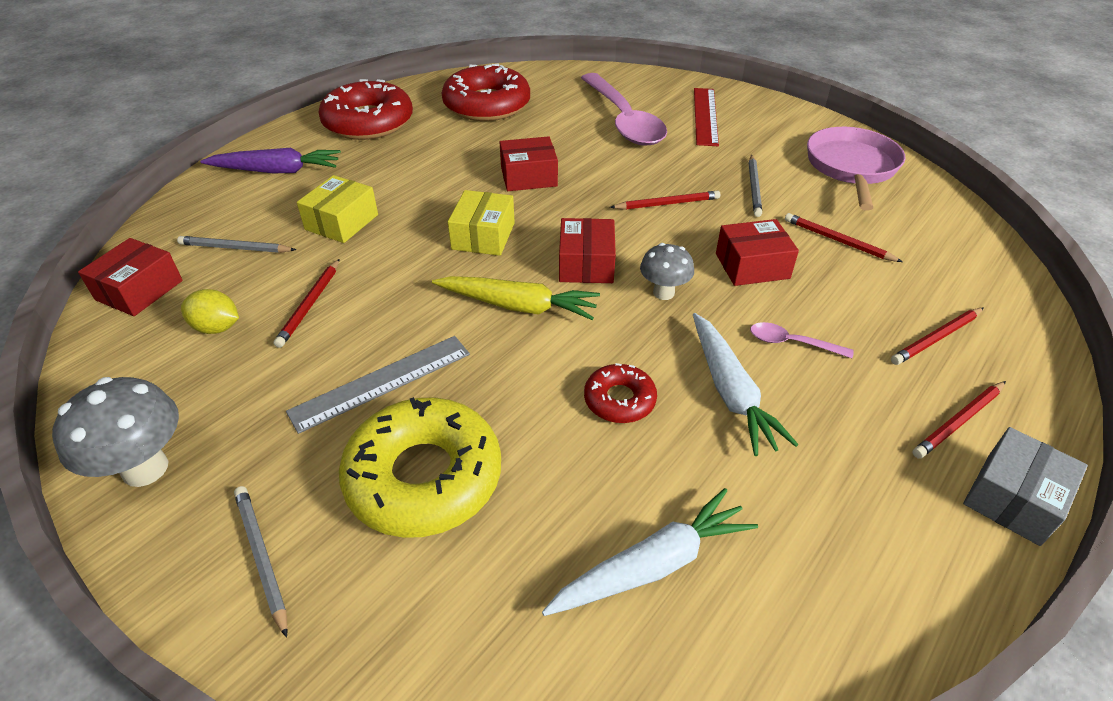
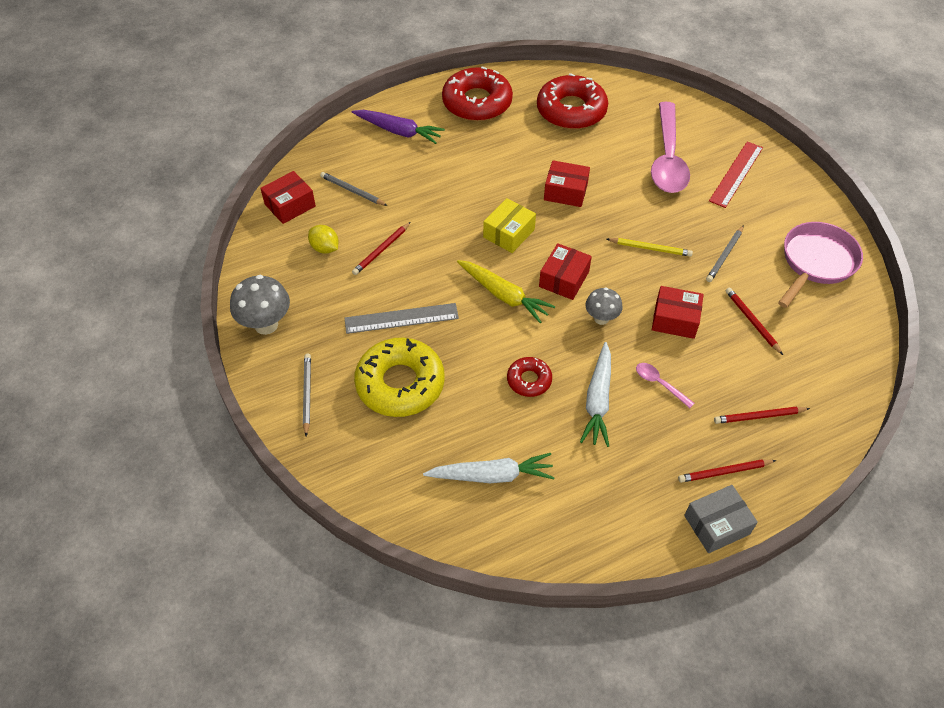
camera: 25 degrees right, 10 degrees up
(342, 222) = (424, 191): yellow box -> none
(667, 204) = (650, 248): red pencil -> yellow pencil

